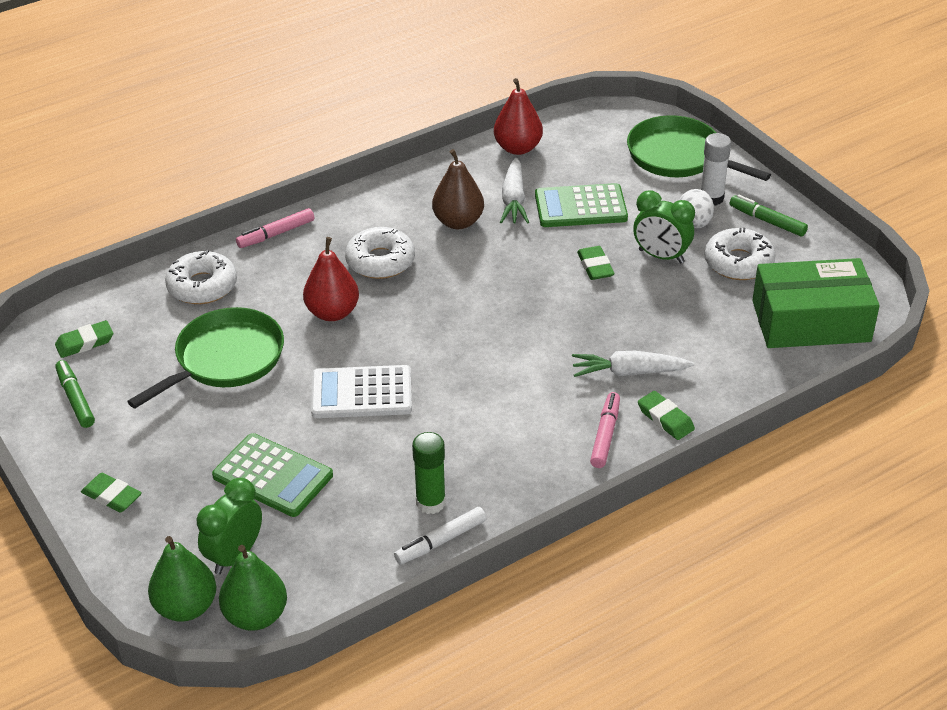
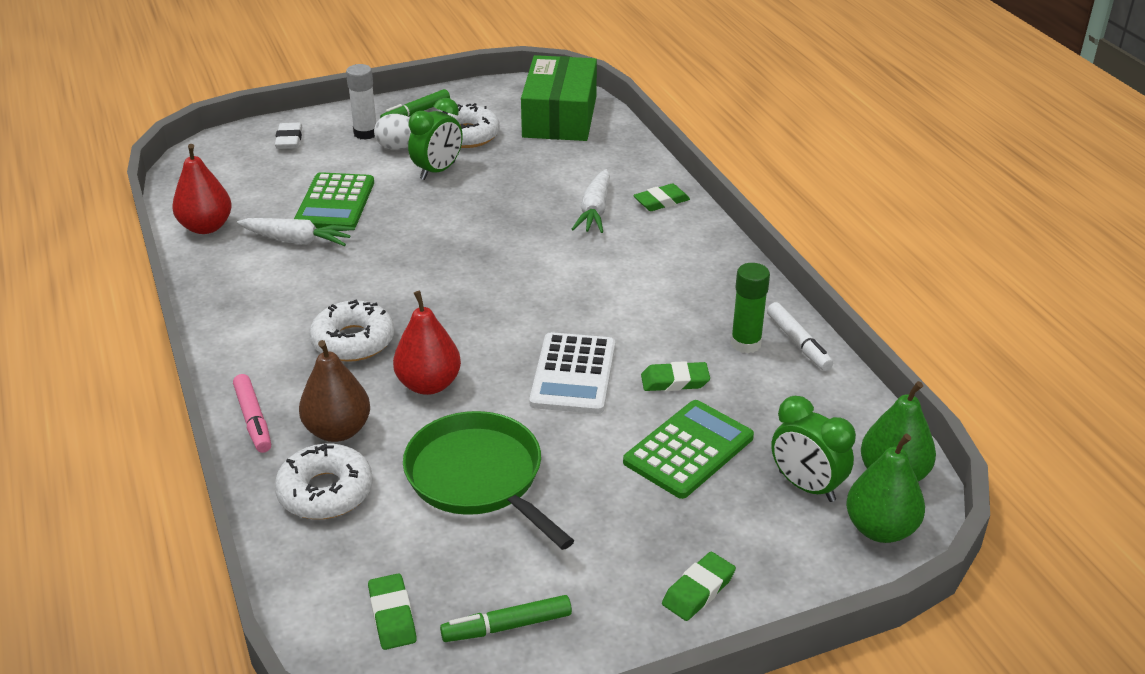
camera: 80 degrees left, 5 degrees down
(458, 222) = (313, 280): brown pear -> brown pear (338, 430)
(595, 266) = (434, 207): green eraser -> green eraser (675, 381)
(605, 435) = (674, 234): pink marker -> none
(678, 156) = (289, 140): green pan -> white eraser

